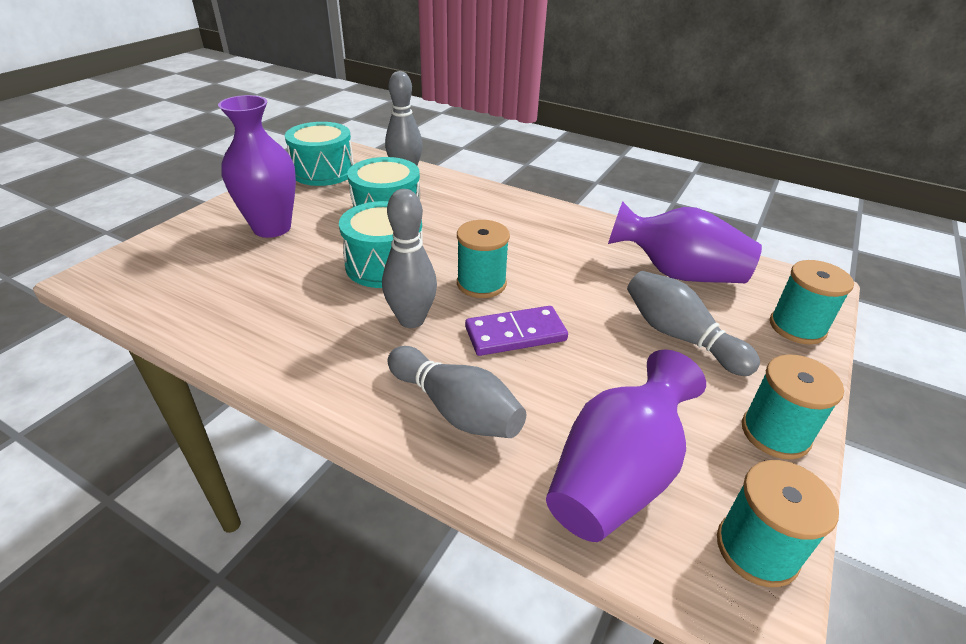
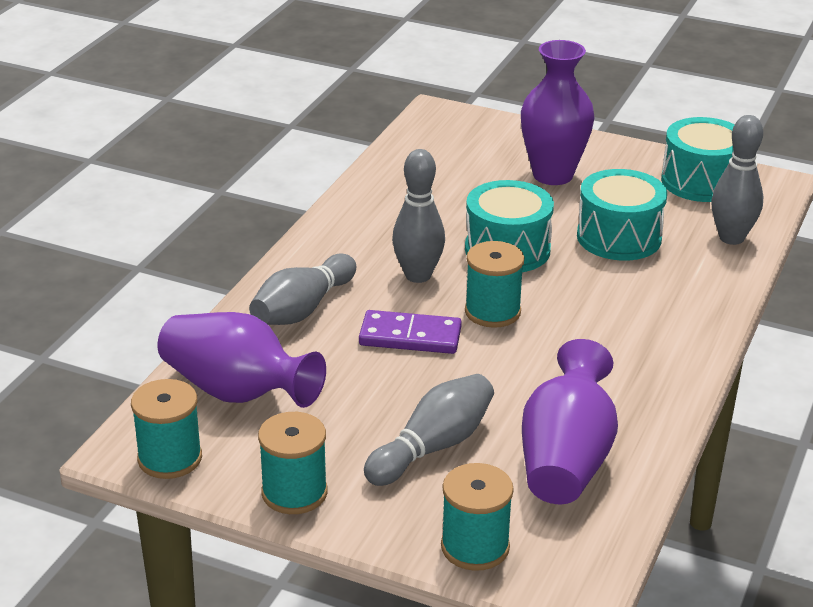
camera: 85 degrees right, 5 degrees down
(515, 334) = (410, 337): purple domino -> purple domino turned 60 degrees counterclockwise

